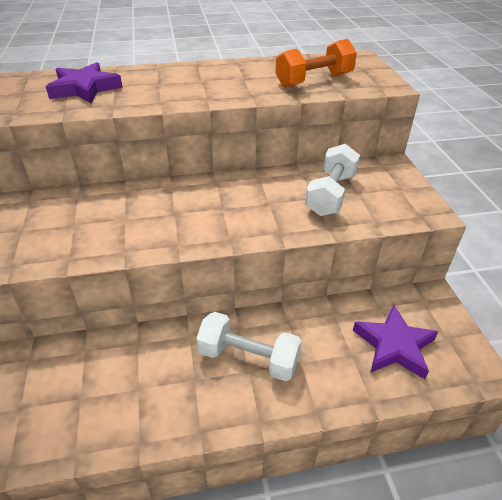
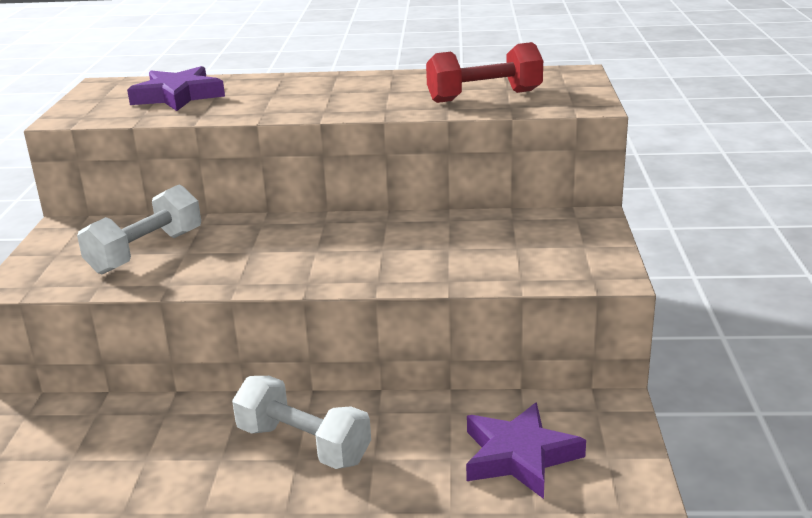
camera: 15 degrees right, 15 degrees down
(314, 80) = (484, 96): orange dumbbell -> red dumbbell
(331, 194) = (476, 246): white dumbbell -> white dumbbell (146, 252)

